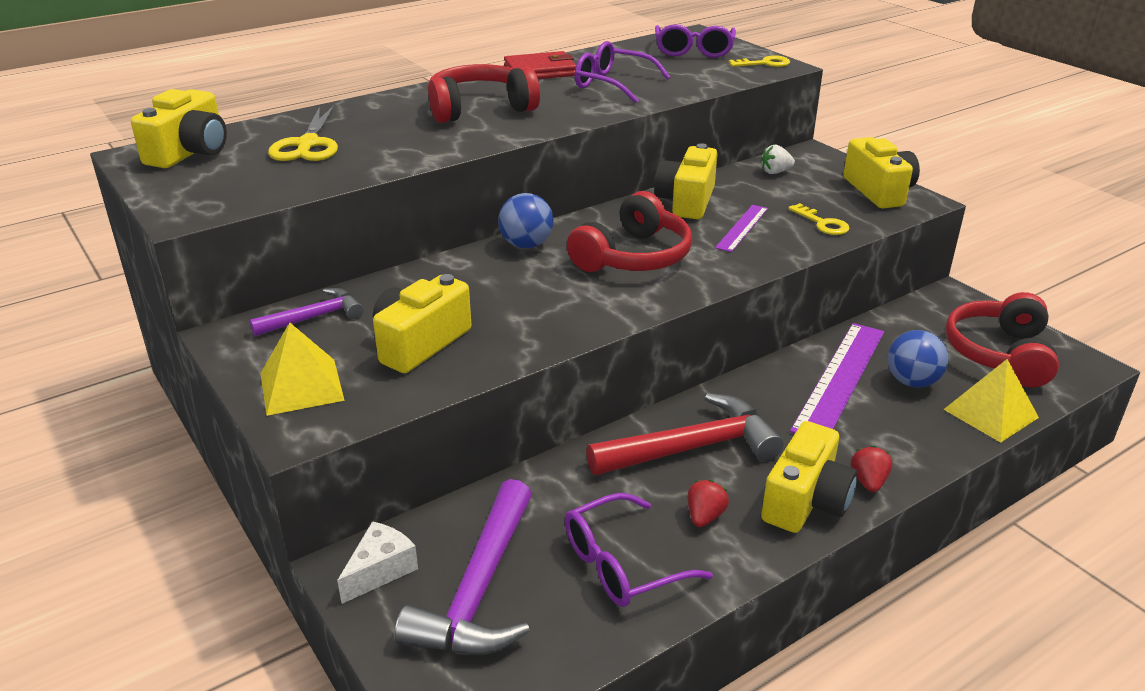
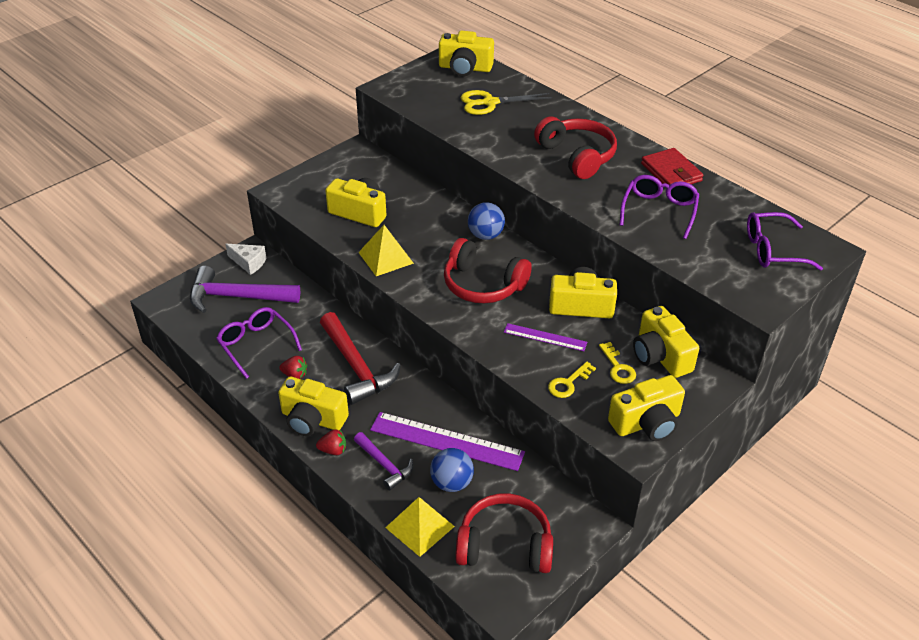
camera: 80 degrees right, 10 degrees up
(301, 386) = (314, 182): yellow pyramid -> yellow pyramid (385, 257)
(314, 317) = (379, 172): purple hammer -> purple hammer (385, 465)
(764, 63) = (760, 294): yellow key -> yellow key (618, 367)
(775, 172) = (660, 356): white strawberry -> yellow camera

